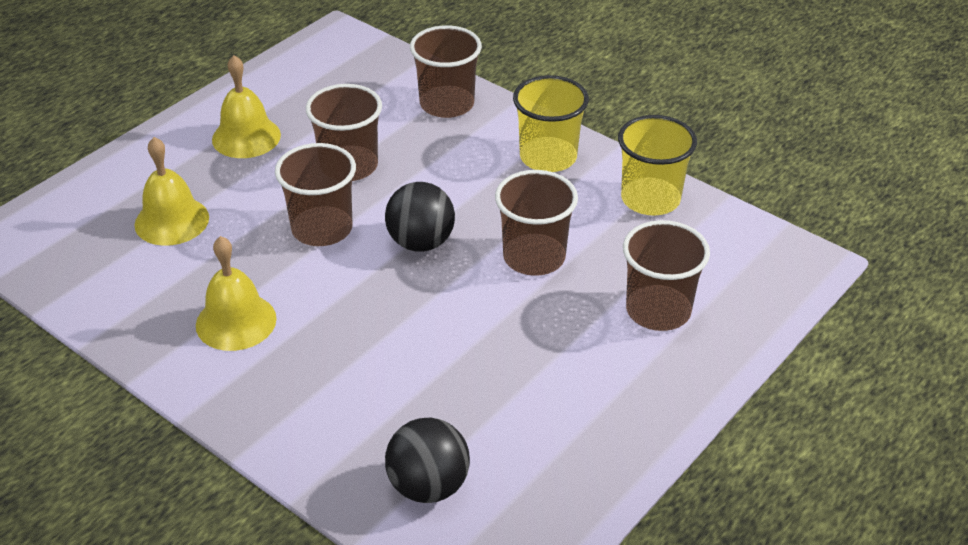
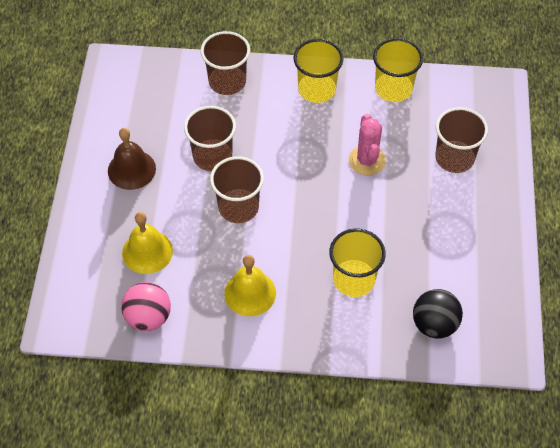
camera: 35 degrees left, 15 degrees up
(97, 284) = (148, 317): none -> pink ball
(246, 137) = (131, 169): yellow bell -> brown bell
(377, 375) = (354, 279): none -> yellow cup
(421, 242) = (300, 185): black ball -> none
(534, 257) = (367, 160): brown cup -> pink cactus

